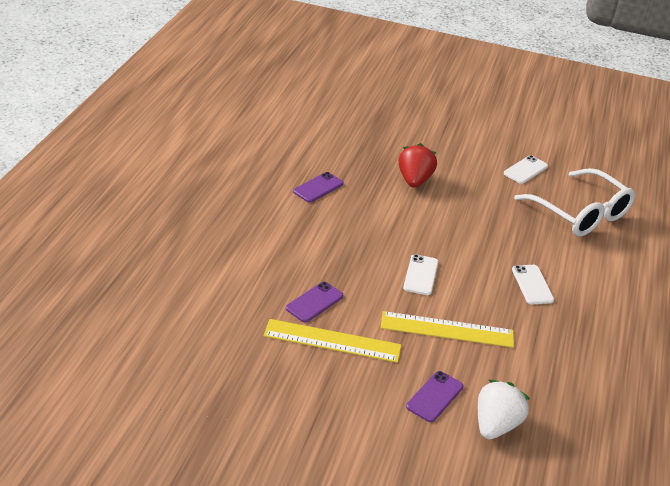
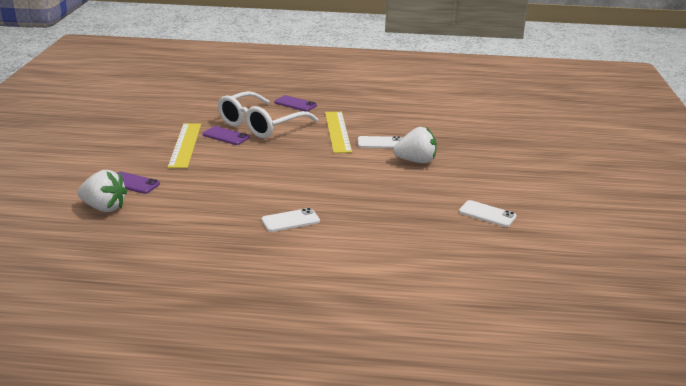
camera: 80 degrees right, 10 degrees down
(318, 188) = (371, 126): purple phone -> purple phone (295, 104)
(414, 180) = (416, 161): red strawberry -> white strawberry
(421, 275) = (278, 171): white phone -> white phone (380, 143)
(447, 329) = (212, 184): yellow ruler -> yellow ruler (338, 131)
(581, 214) = (430, 247): white glasses -> white glasses (260, 125)

